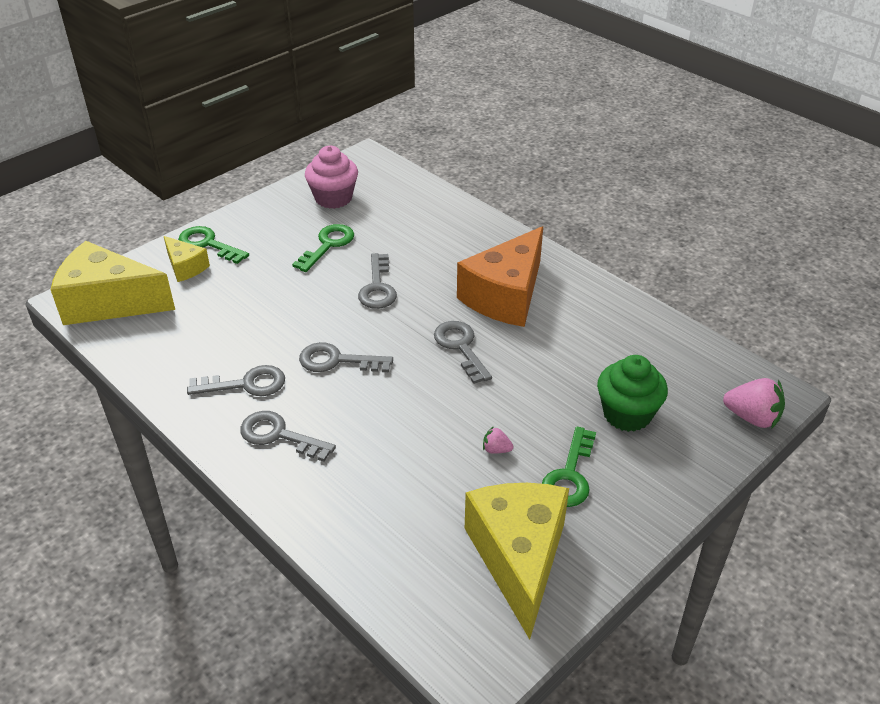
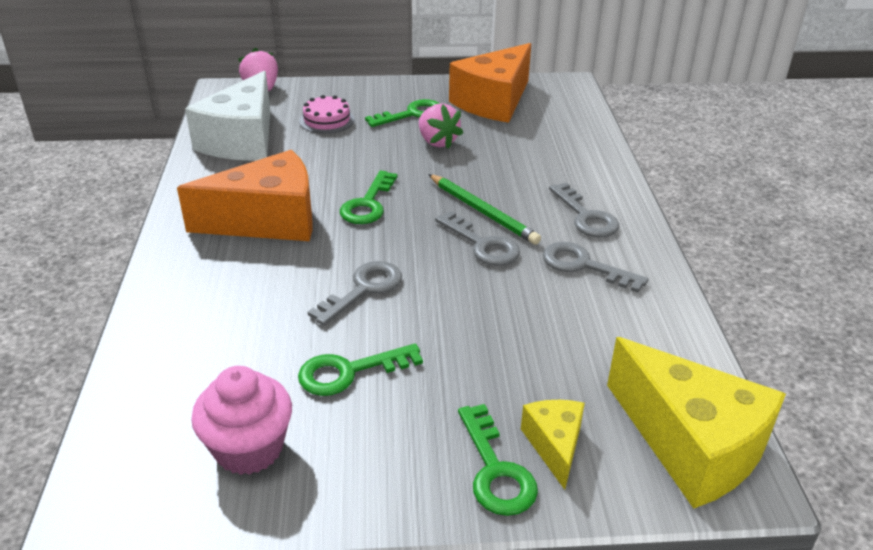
camera: 140 degrees left, 5 degrees down
(368, 391) = (482, 211): none -> green pencil
(460, 347) = (368, 204): grey key -> green key
(496, 449) = (437, 142): pink strawberry -> pink strawberry, size x1.95
(518, 558) = (494, 102): yellow cheese -> orange cheese
(627, 414) = (327, 120): green cupcake -> pink cake
(647, 348) = (242, 140): none -> white cheese

